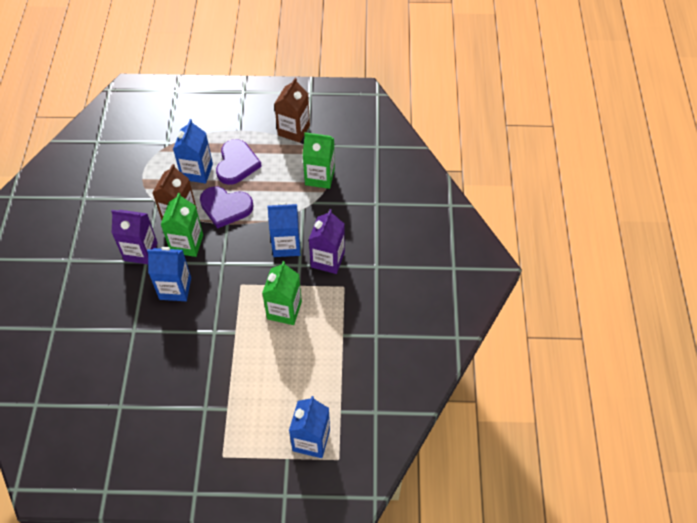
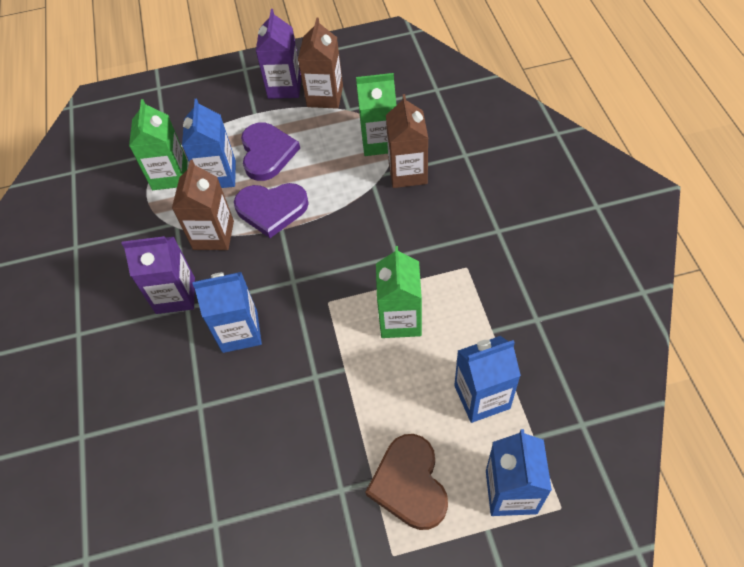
camera: 10 degrees left, 0 degrees up
(187, 244) = (235, 268): green carton -> green carton (170, 175)
(249, 417) = (409, 484): none -> brown heart
(286, 245) = (370, 235): blue carton -> blue carton (482, 397)
(327, 259) = (431, 239): purple carton -> purple carton (284, 87)
(330, 206) = (407, 173): none -> brown carton

